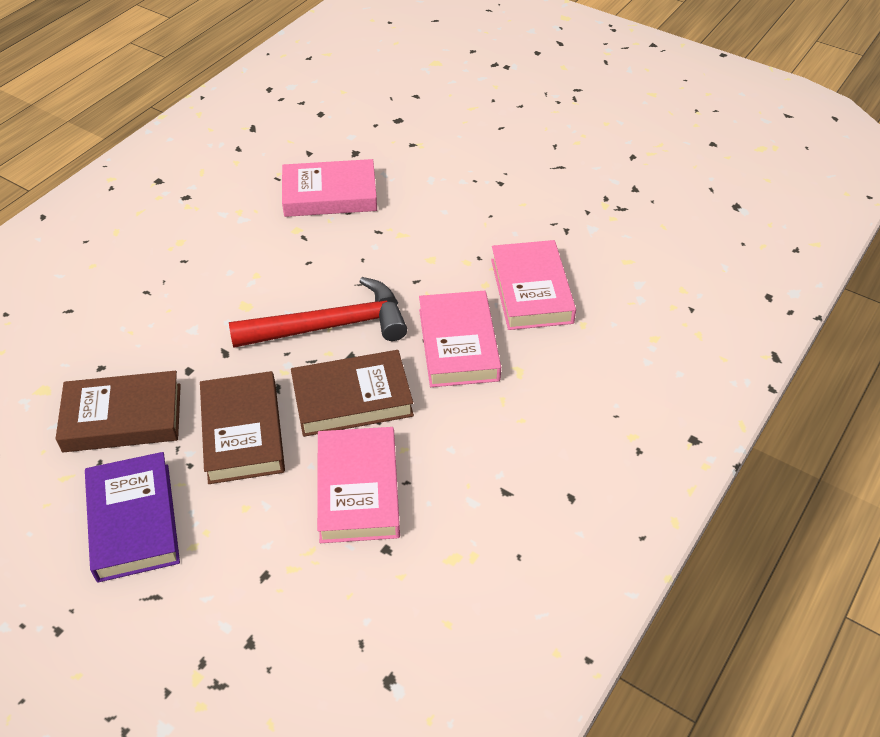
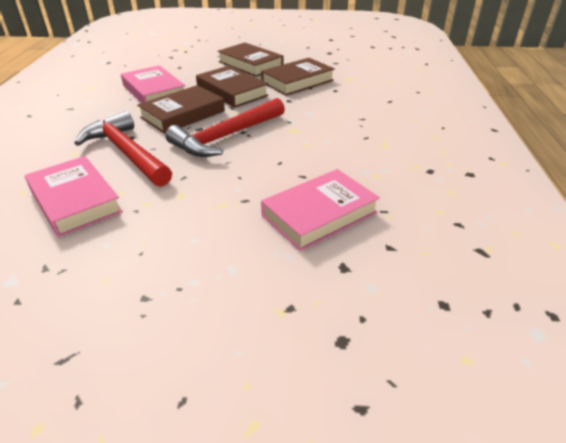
camera: 150 degrees right, 10 degrees down
(133, 521) = (250, 64): purple book -> brown book
(458, 344) = (126, 153): pink book -> red hammer

